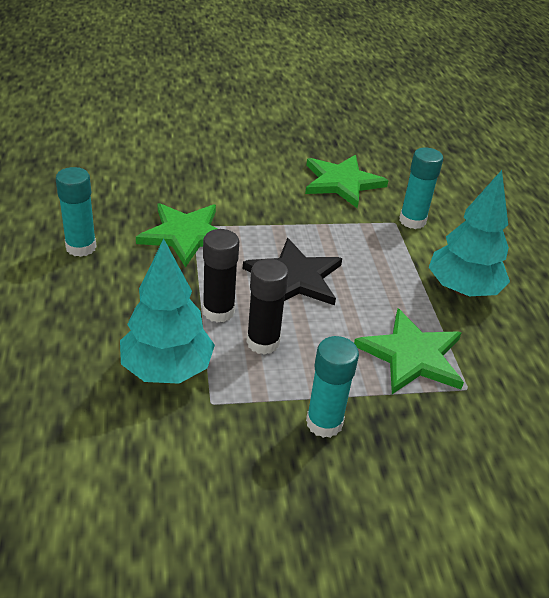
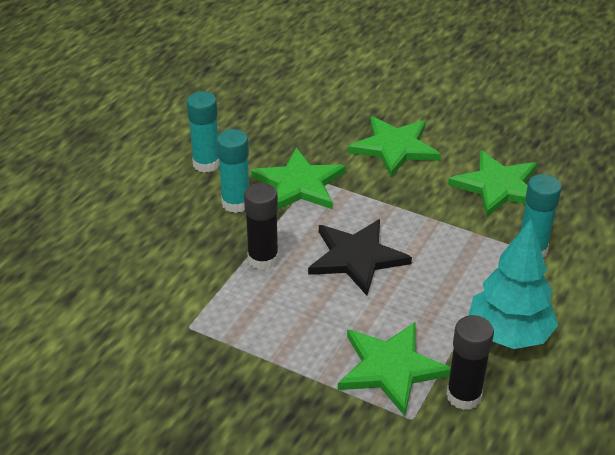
camera: 40 degrees right, 0 degrees up
(167, 369) = (181, 287): turquoise tree -> none
(235, 178) = (394, 147): none -> green star
(263, 342) = (274, 299): black glue stick -> black glue stick (464, 396)
(324, 423) = (258, 383): turquoise glue stick -> turquoise glue stick (236, 203)

